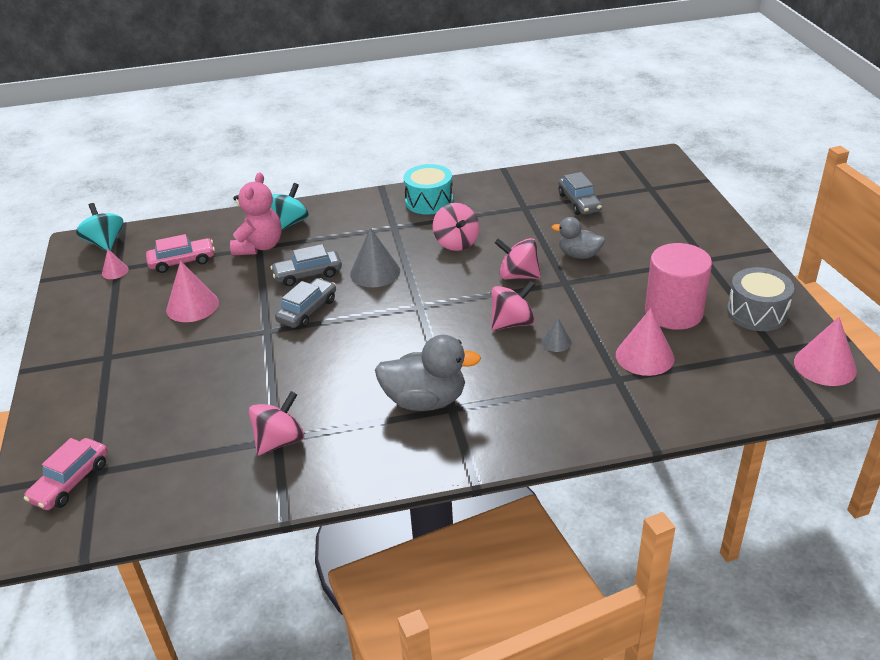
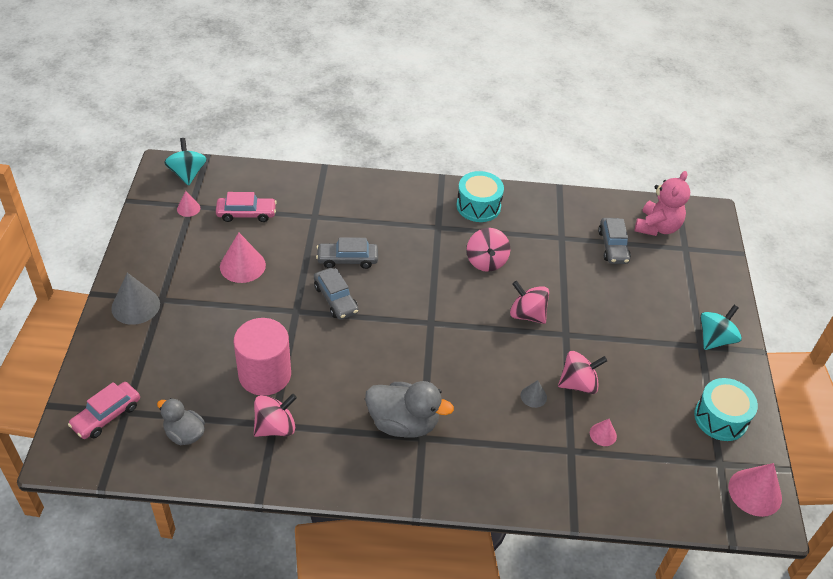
camera: 10 degrees right, 10 degrees up
(259, 246) = (315, 216): pink teddy bear -> pink teddy bear (657, 227)
(289, 223) = (348, 196): turquoise spinning top -> turquoise spinning top (715, 339)
(307, 310) = (335, 299): grey car -> grey car turned 105 degrees clockwise
(375, 272) = (405, 274): grey cone -> grey cone (135, 306)
(512, 323) = (503, 365): pink spinning top -> pink spinning top (578, 384)
(579, 255) = (589, 307): grey duck -> grey duck (184, 434)
(644, 356) = (603, 434): pink cone -> pink cone, size x0.53
(673, 312) = (647, 395): pink cylinder -> pink cylinder (265, 375)
(756, 313) = (720, 418): grey drum -> turquoise drum

